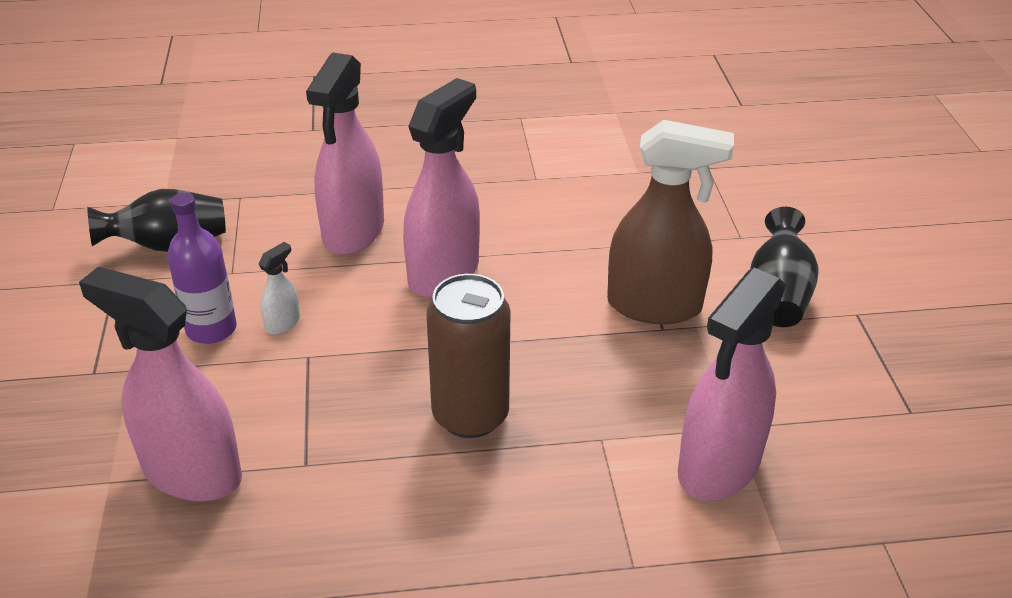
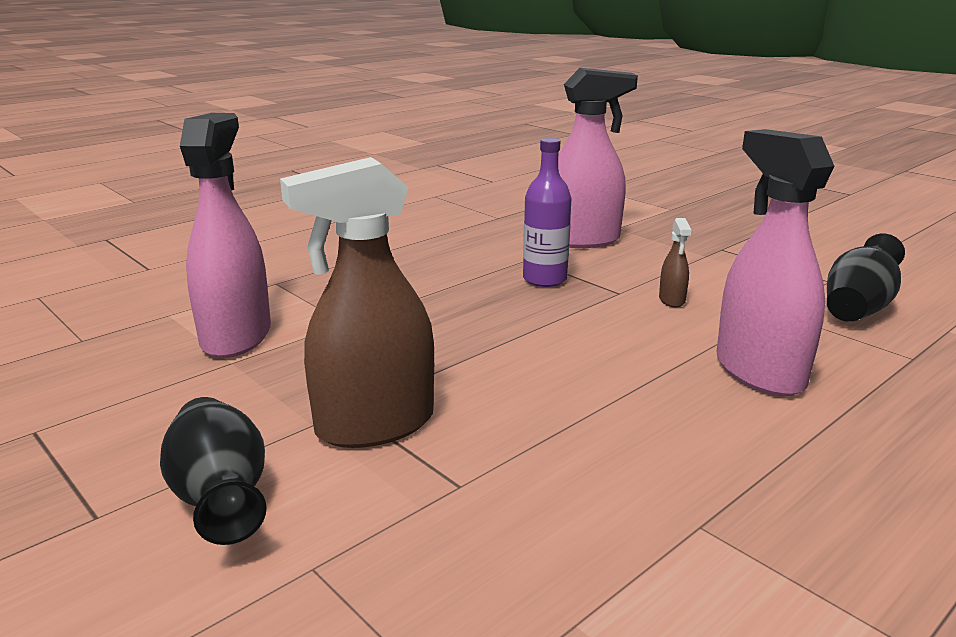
camera: 145 degrees right, 15 degrees down
(211, 329) = (708, 283): purple bottle -> purple bottle (544, 279)
(283, 323) = (672, 300): white spray bottle -> brown spray bottle
(444, 273) = (618, 373): pink spray bottle -> none
(470, 415) = (458, 303): brown can -> none

